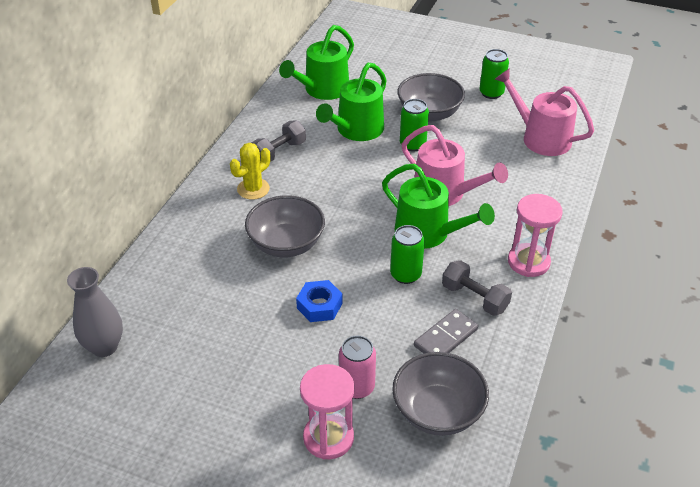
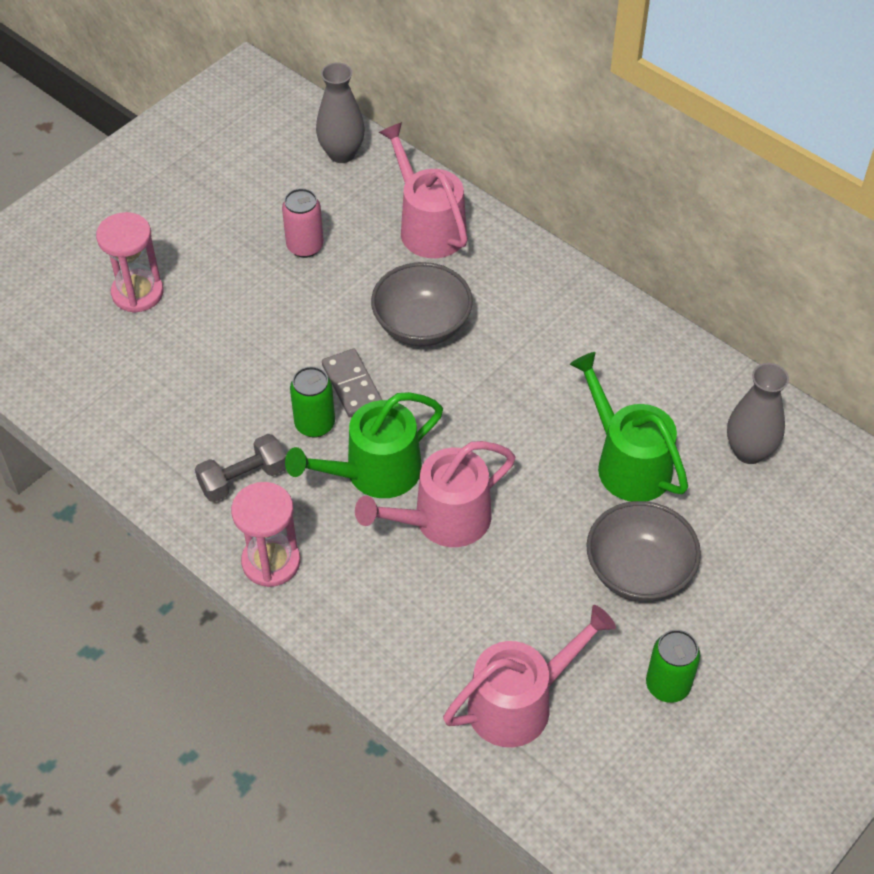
camera: 110 degrees right, 10 degrees up
(181, 267) = (428, 227): none -> pink watering can
(253, 189) = (539, 317): yellow cactus -> none
(279, 152) = (608, 361): grey dumbbell -> none
(319, 305) = (308, 330): blue nut -> none
(322, 90) = (749, 451): green watering can -> grey vase
(357, 387) = (182, 331): pink can -> pink can (305, 246)
(412, 144) = (567, 521): green can -> none
(437, 411) = (114, 386): grey bowl -> none
(445, 337) = (202, 428): grey domino -> grey domino (352, 385)

